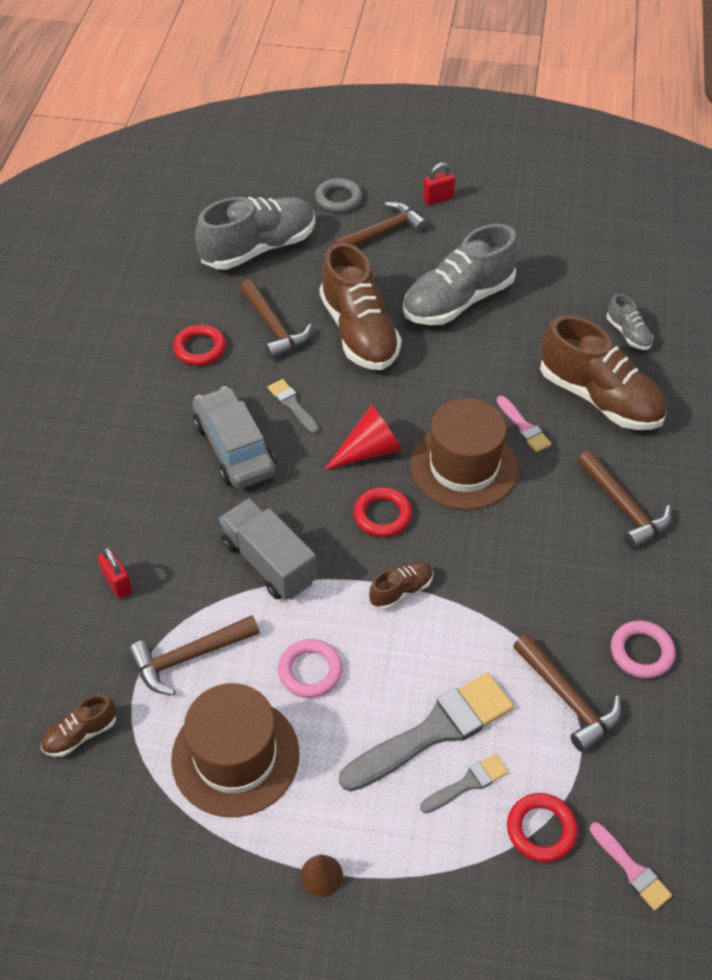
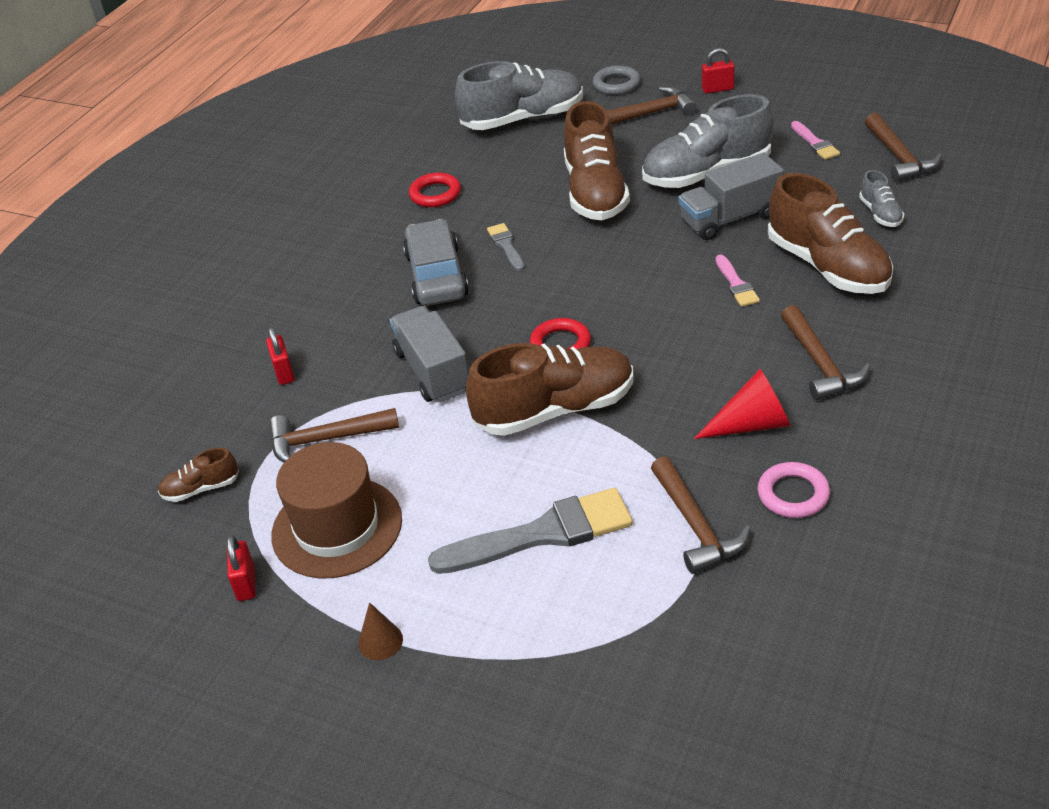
camera: 20 degrees right, 10 degrees down
(167, 836) = (246, 584): none -> red padlock
(273, 327) = (512, 182): brown hammer -> brown hammer (899, 156)
(310, 671) = (437, 466): pink ring -> none
(369, 450) = (568, 290): red cone -> red cone (752, 424)
(401, 590) = (555, 410): brown shoe -> brown shoe, size x2.17
(464, 466) = (660, 312): brown hat -> none
(467, 783) = (560, 585): grey brush -> none
(495, 351) = (730, 218): none -> grey truck
(541, 829) = (623, 638): red ring -> none
(631, 869) = (709, 690): pink brush -> pink brush (815, 143)

